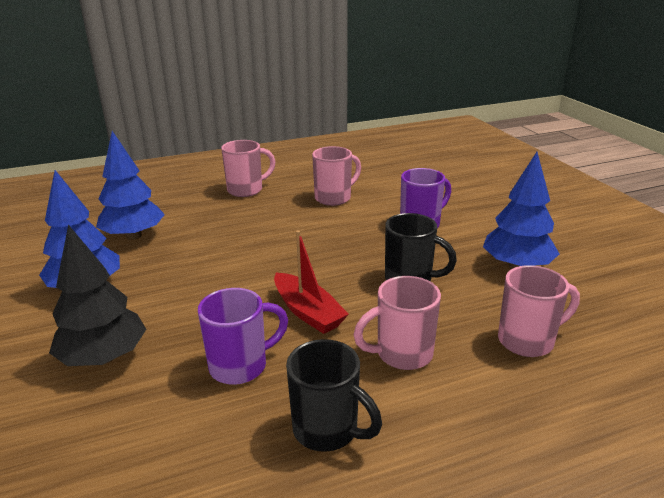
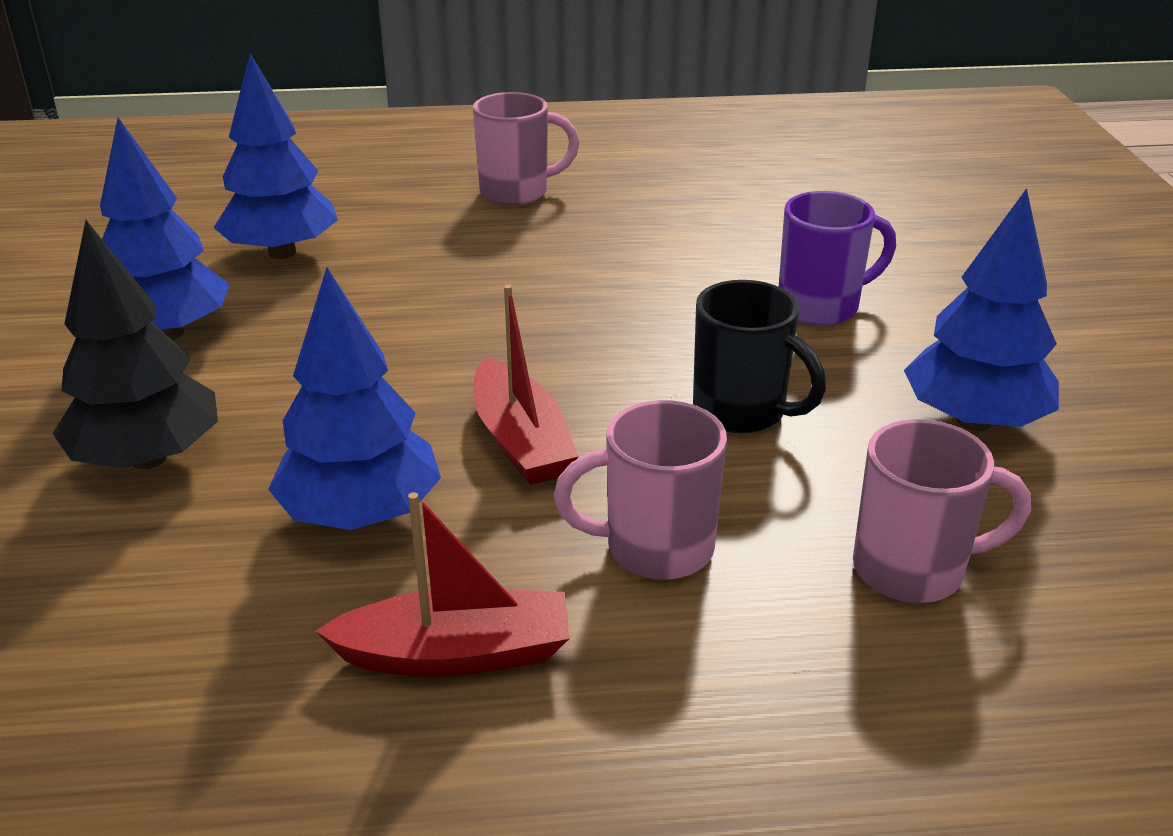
camera: 15 degrees right, 5 degrees up
(241, 366) = (361, 514): purple mug -> blue tree
(328, 430) = (457, 654): black mug -> red boat
(334, 198) = (675, 230): pink mug -> none

